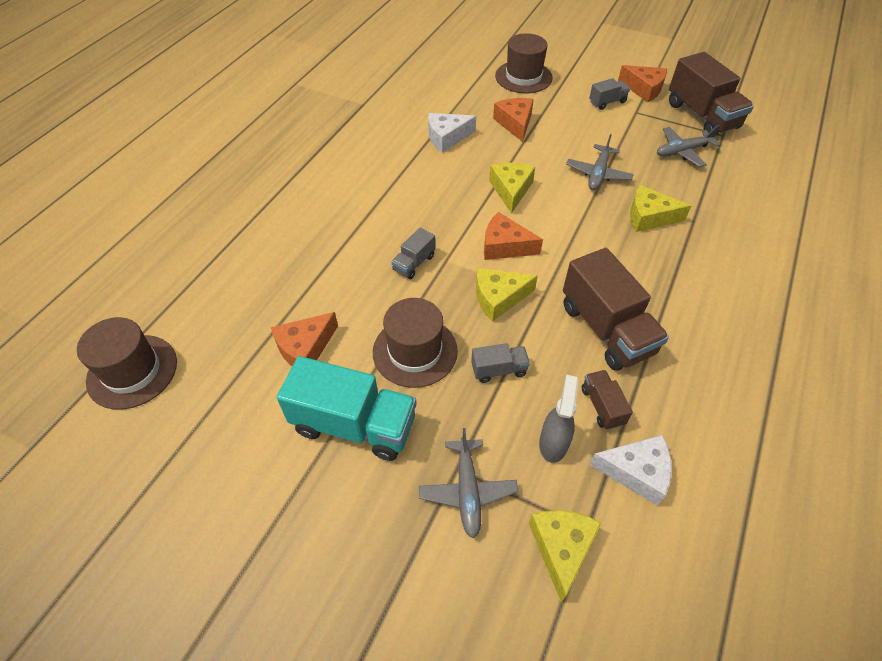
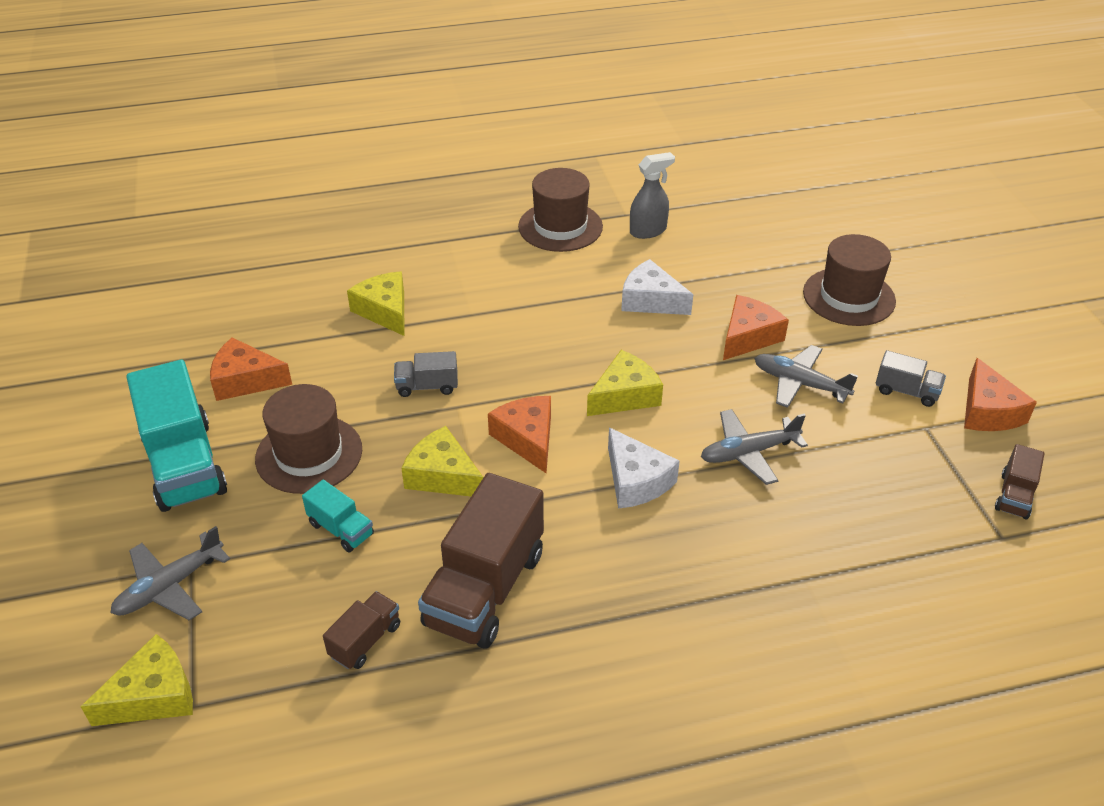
camera: 50 degrees right, 10 degrees down
(132, 371) = (132, 300): brown hat -> brown hat (560, 227)
(499, 370) = (341, 529): grey truck -> turquoise truck
(553, 443) = (280, 623): grey spray bottle -> grey spray bottle (648, 231)
(636, 472) = (297, 715): white cheese -> white cheese (636, 481)
(649, 217) = (725, 538): yellow cheese -> yellow cheese (385, 311)
(682, 151) = (903, 511): grey plane -> grey plane (799, 383)
(701, 116) = (1014, 495): brown truck -> brown truck, size x0.48

